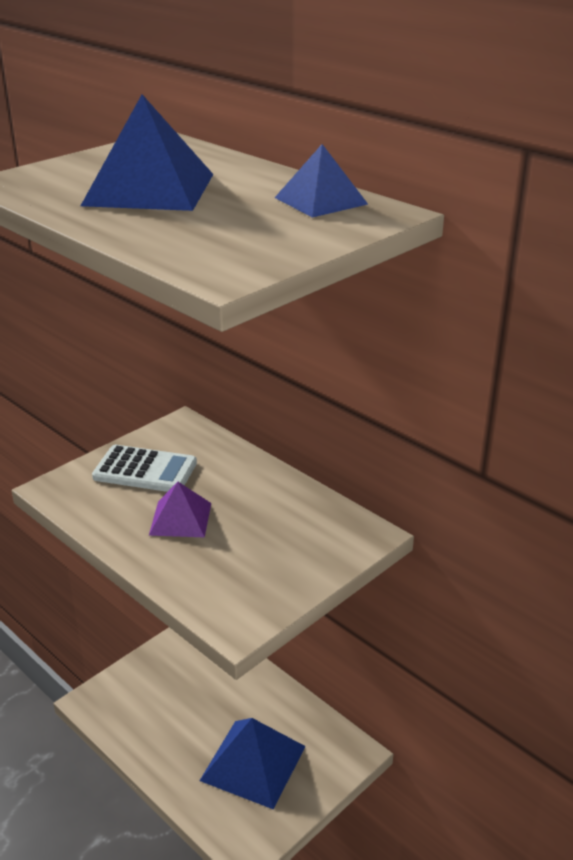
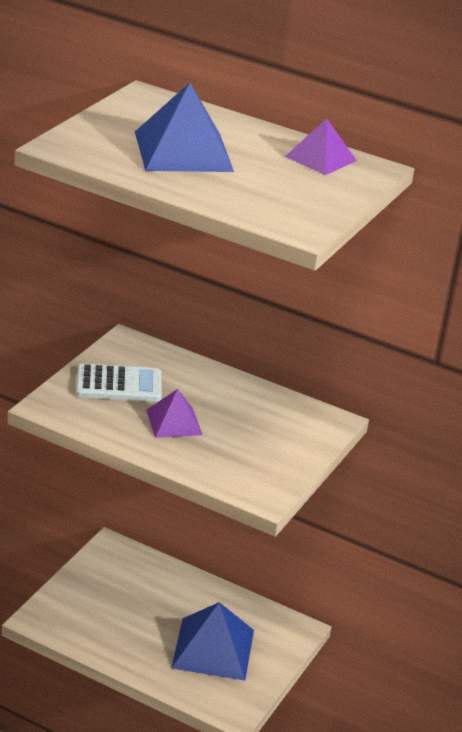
camera: 20 degrees left, 0 degrees up
(321, 201) = (320, 158): blue pyramid -> purple pyramid

